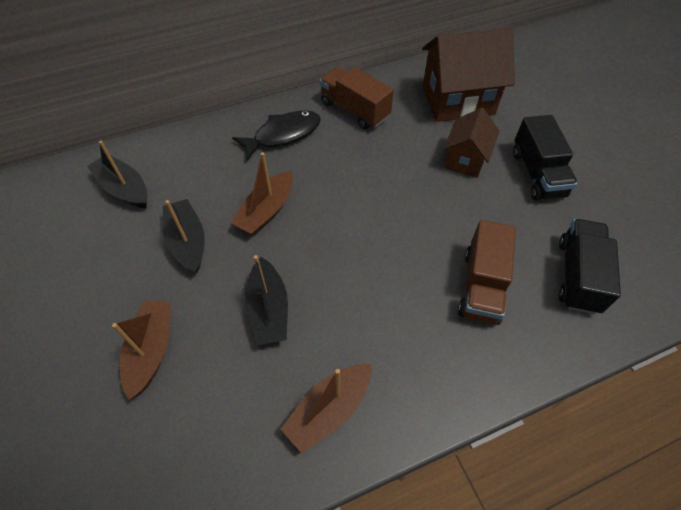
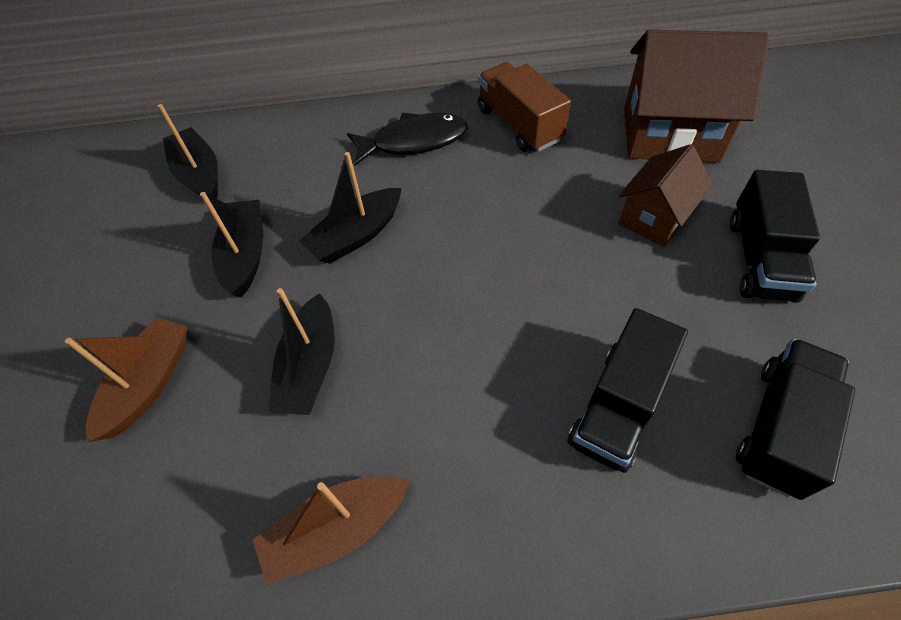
camera: 20 degrees right, 0 degrees up
(266, 211) = (356, 235): brown boat -> black boat
(481, 286) = (618, 406): brown truck -> black truck

